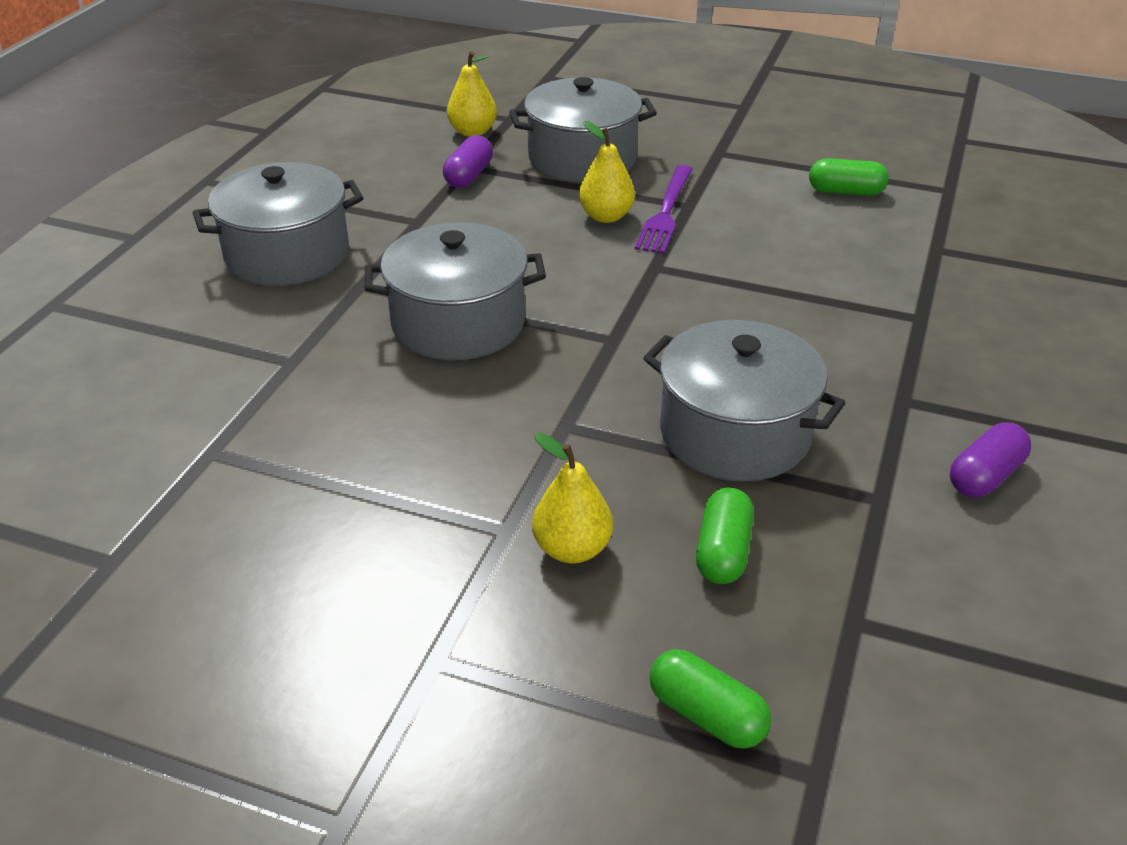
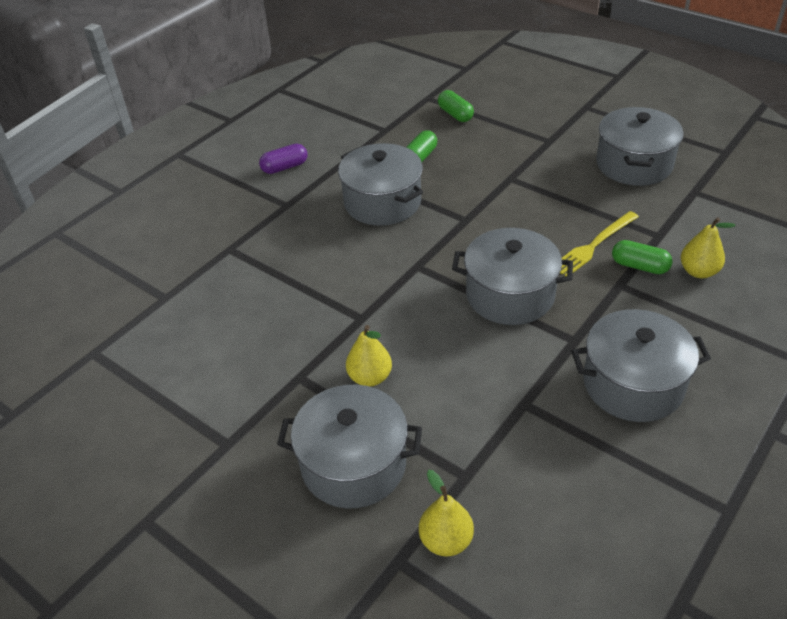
camera: 160 degrees left, 5 degrees up
(229, 617) = (634, 164): none -> grey pot
(330, 415) = (594, 245): none -> yellow fork
(469, 176) = (467, 459): purple capsule -> none
(572, 549) = (483, 167): yellow pear -> yellow pear (698, 271)
(666, 212) = (321, 373): purple fork -> none
(845, 192) = (169, 367): green capsule -> green capsule (639, 266)

